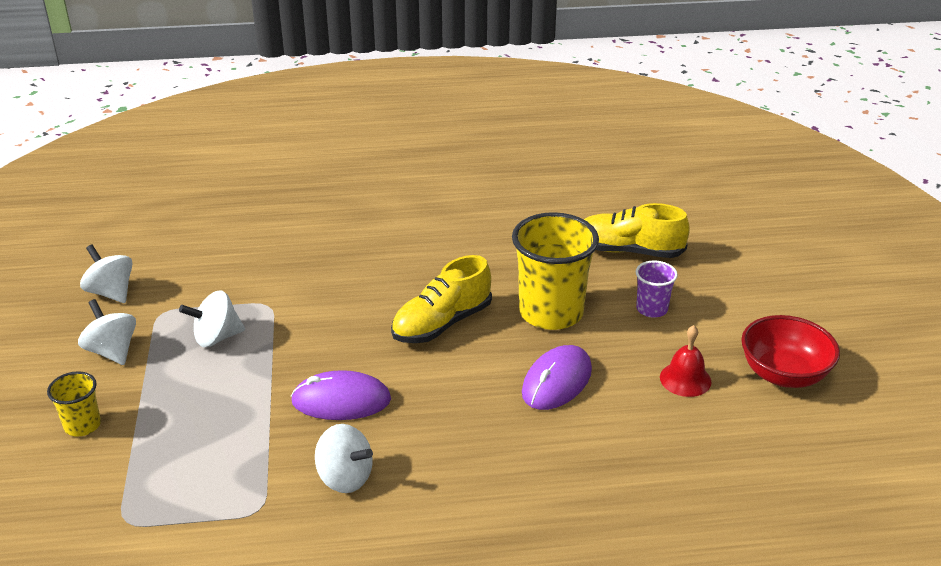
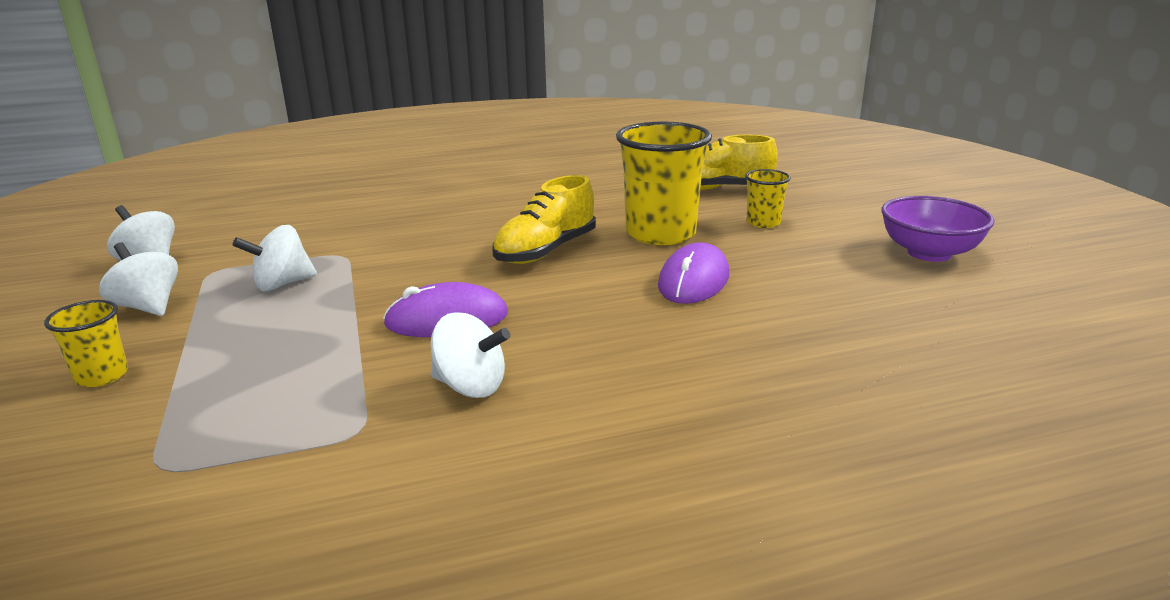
camera: 10 degrees left, 10 degrees down
(652, 309) = (763, 222): purple cup -> yellow cup
(685, 379) = (831, 266): red bell -> none
(783, 374) = (929, 253): red bowl -> purple bowl

